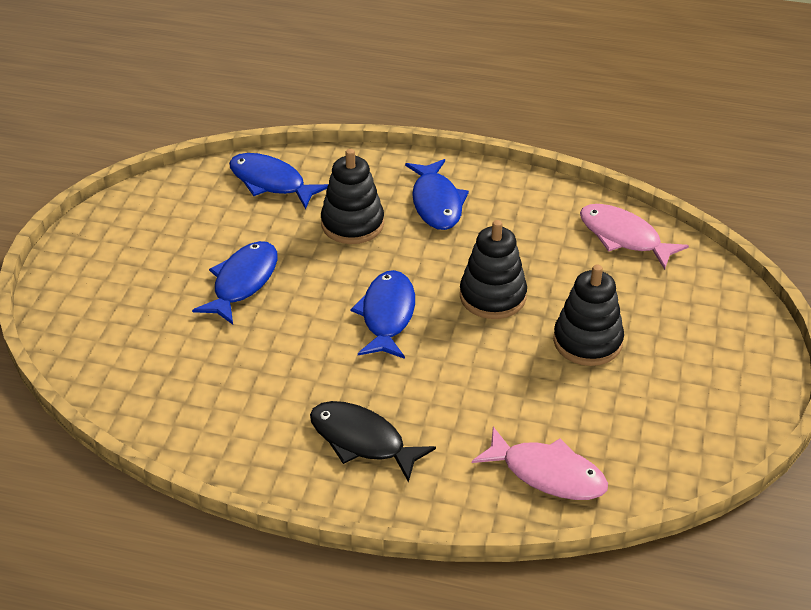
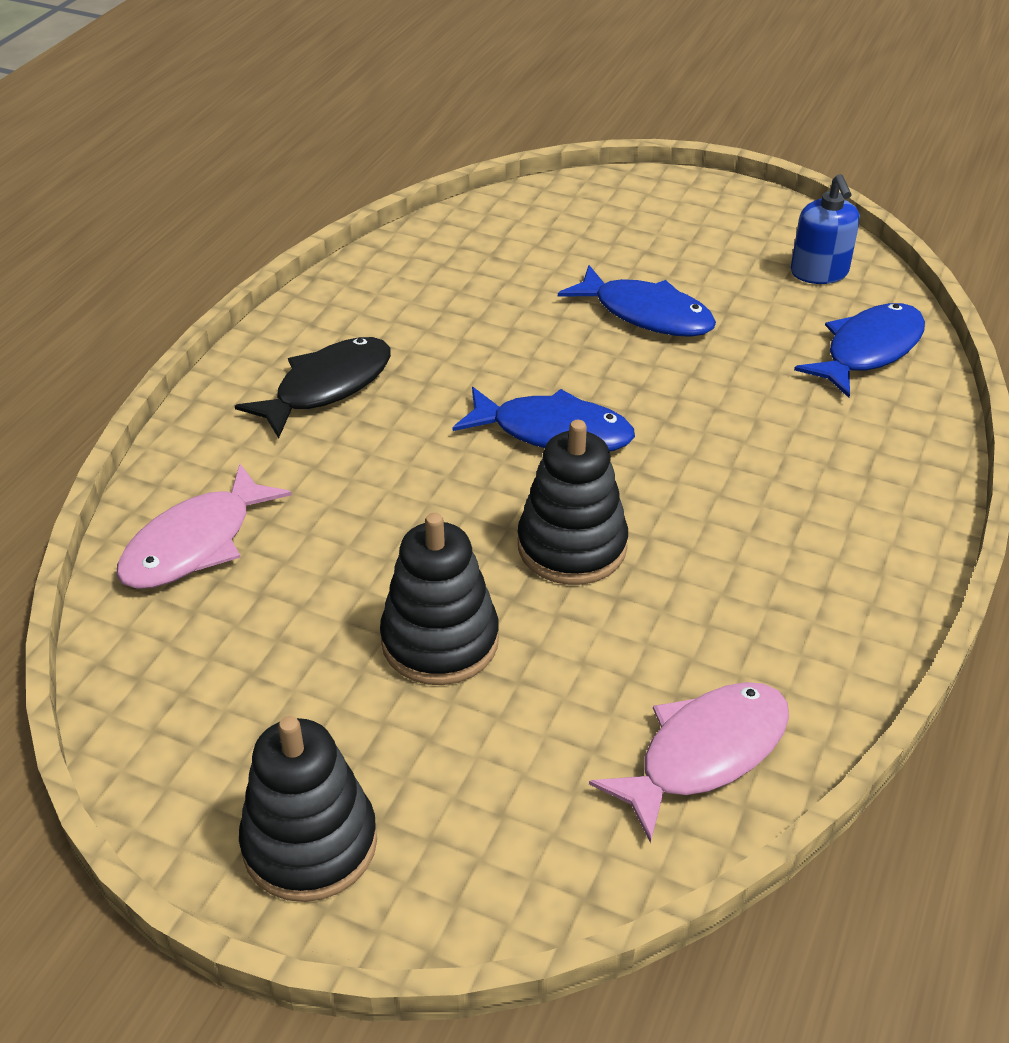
camera: 100 degrees right, 0 degrees up
(180, 203) = (819, 273): none -> blue soap dispenser
(352, 224) = (765, 419): black stacking toy -> black stacking toy (310, 843)
(436, 203) = (816, 515): blue fish -> none

